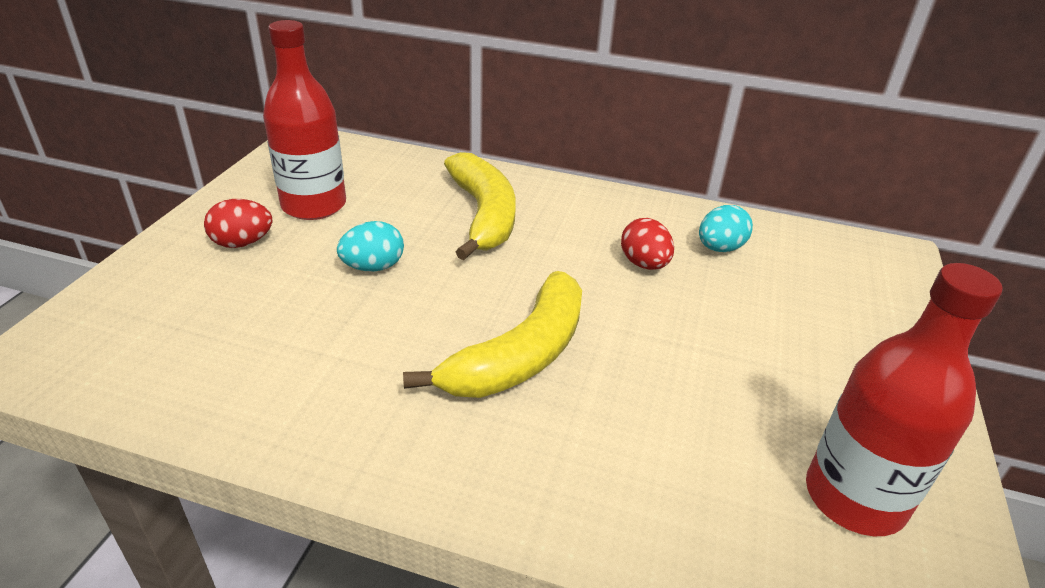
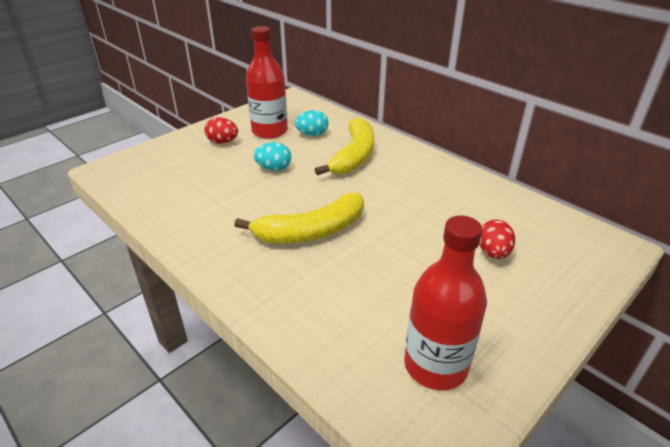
camera: 30 degrees right, 0 degrees up
(644, 264) = (425, 205): red egg -> red egg (493, 253)
(720, 248) = (485, 209): turquoise egg -> turquoise egg (312, 134)

